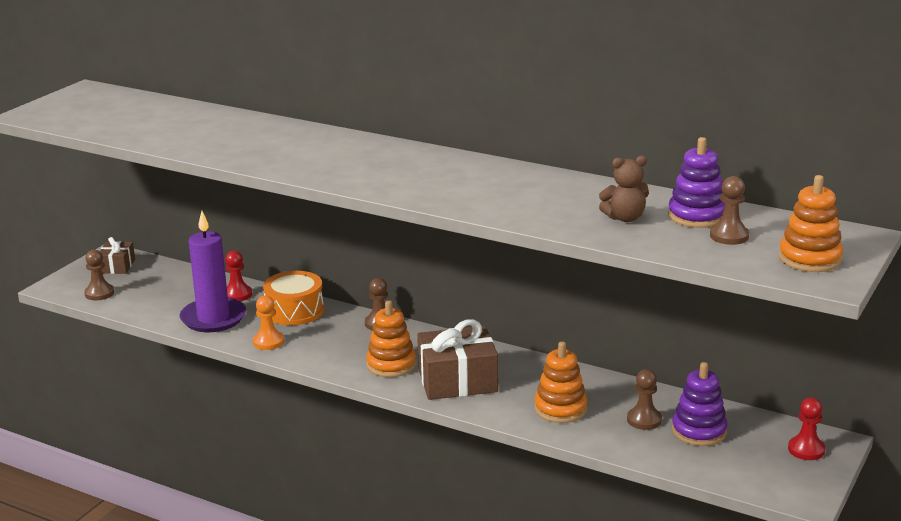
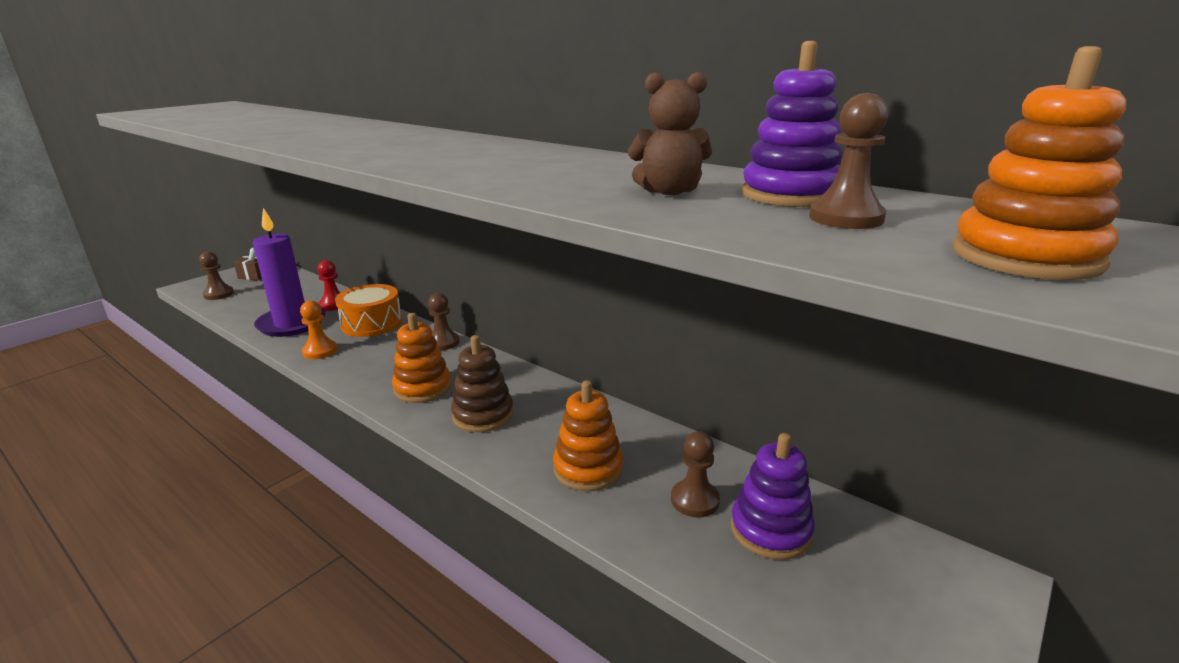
camera: 10 degrees right, 0 degrees up
(457, 381) = (483, 415): brown gift -> brown stacking toy
(806, 450) = (942, 590): red pawn -> none

